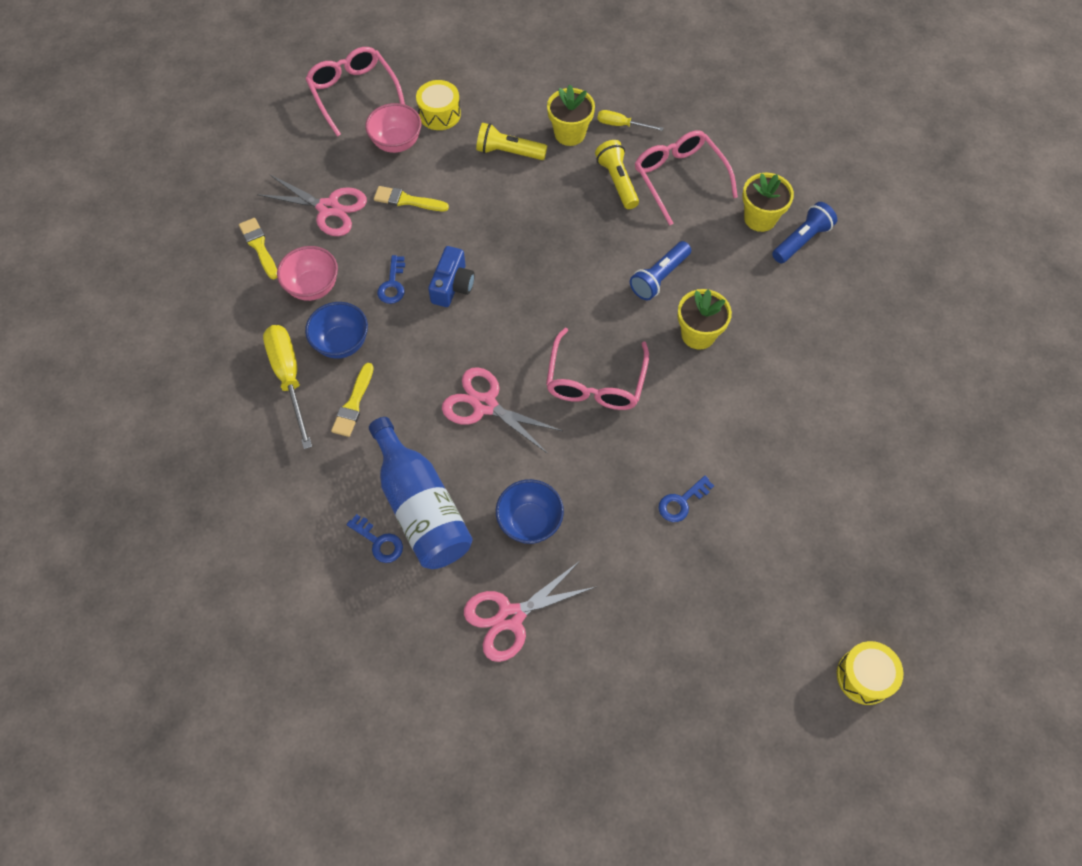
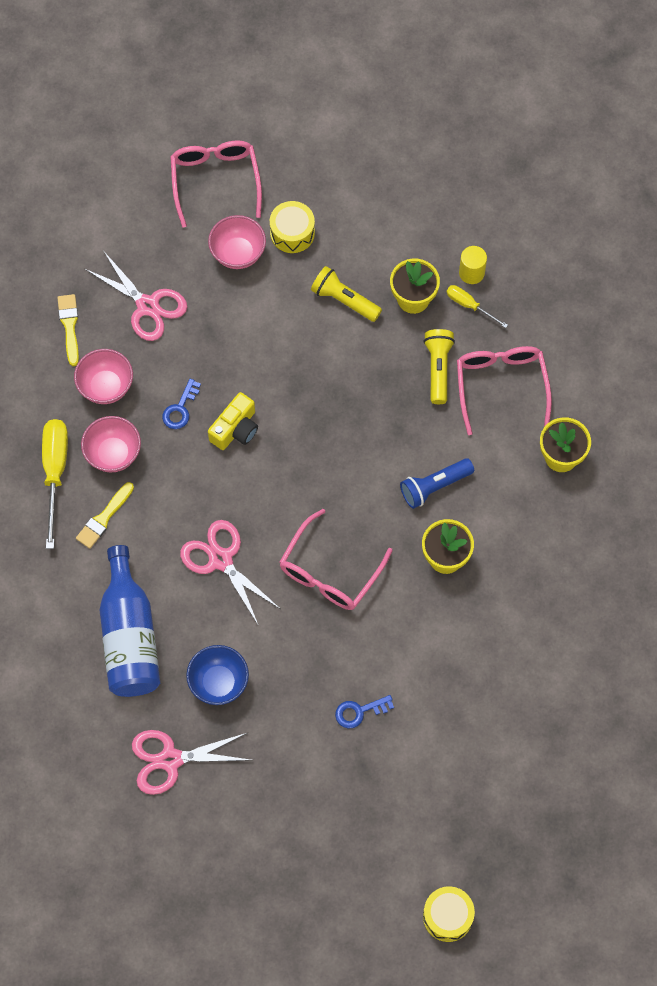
camera: 20 degrees right, 5 degrees up
(342, 343) = (113, 454): blue bowl -> pink bowl
(379, 542) = (83, 655): blue key -> none
(407, 200) = (225, 322): yellow brush -> none
(452, 285) = (235, 429): blue camera -> yellow camera
(611, 100) = (471, 272): none -> yellow cylinder
(801, 240) = (591, 494): blue flashlight -> none

